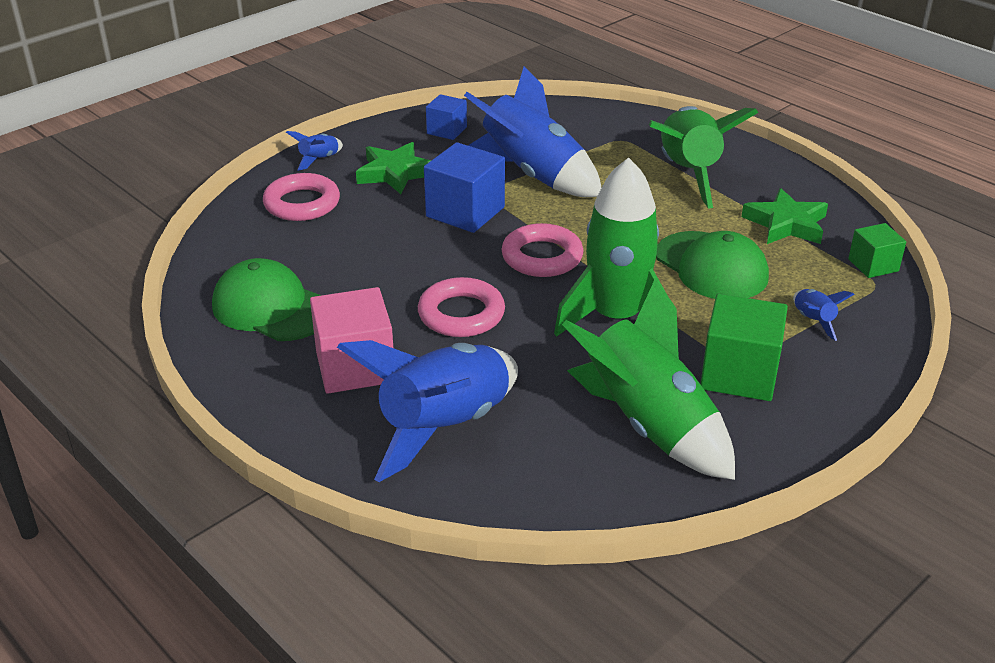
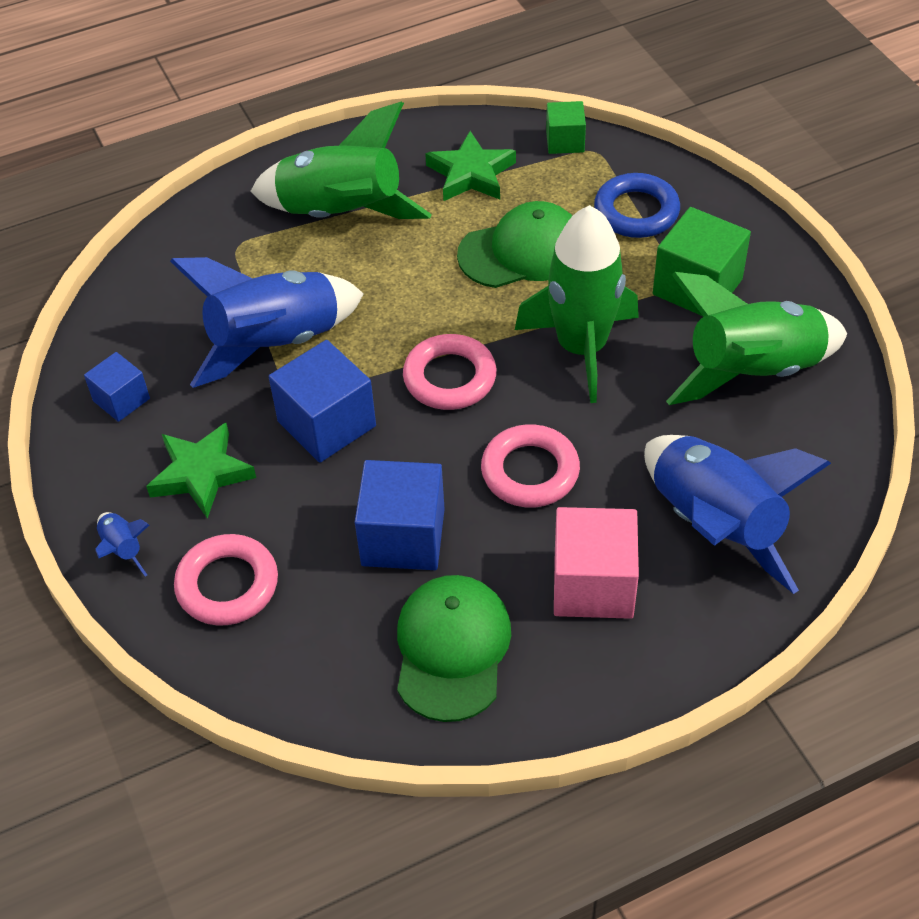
camera: 70 degrees left, 15 degrees up
(272, 308) = (452, 649): green cap -> green cap turned 135 degrees clockwise
(370, 266) = (403, 537): none -> blue cube
(813, 321) = (636, 212): blue rocket -> blue ring

